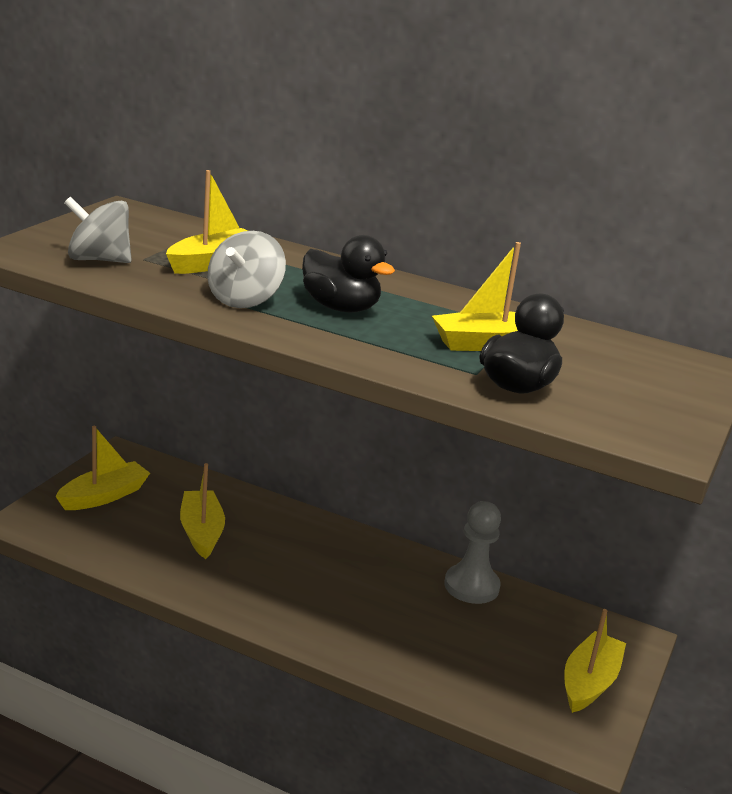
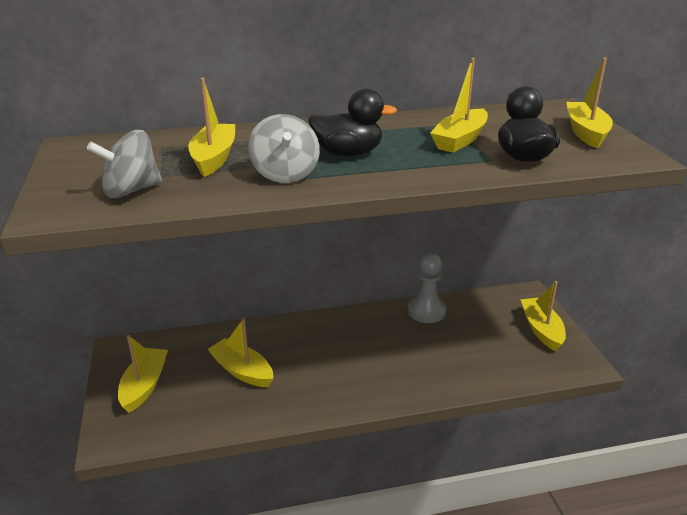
camera: 35 degrees left, 5 degrees up
(663, 399) = (585, 132): none -> yellow boat

